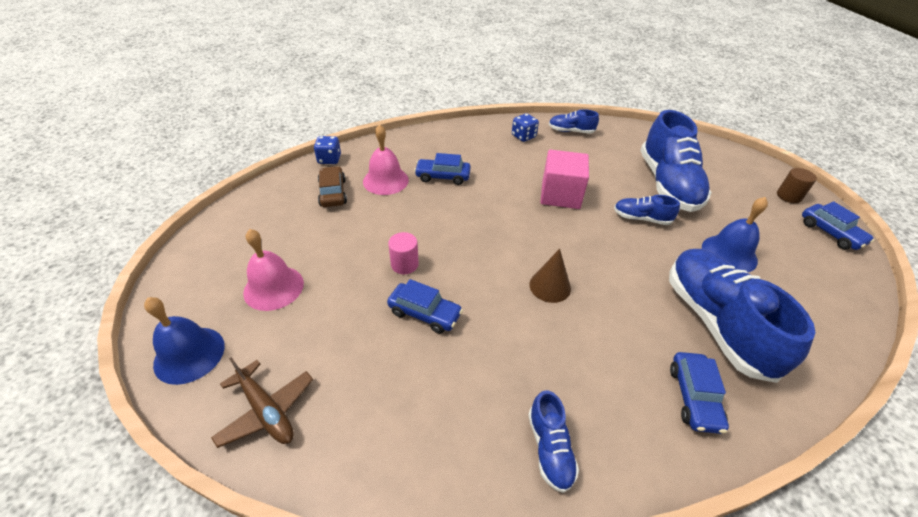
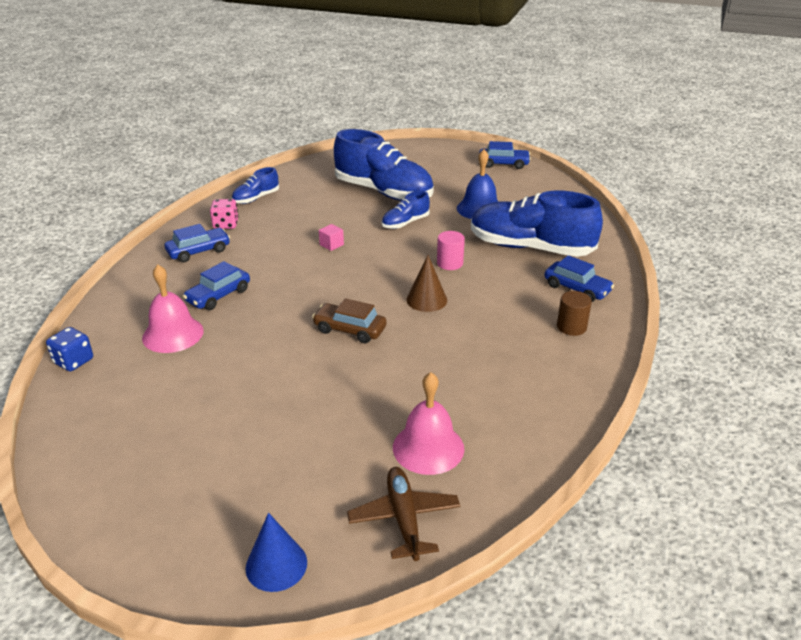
camera: 55 degrees left, 10 degrees down
(189, 354) = (276, 565): blue bell -> blue cone
(266, 410) = (404, 518): brown plane -> brown plane turned 90 degrees counterclockwise
(273, 287) = (244, 470): pink bell -> pink bell (428, 447)
(333, 193) = (142, 379): brown car -> brown car (350, 330)
(404, 264) = (314, 368): pink cylinder -> pink cylinder (450, 263)
(424, 313) = (386, 378): blue car -> blue car (199, 251)
(523, 136) = (226, 225): blue dice -> pink dice
(550, 448) = (566, 368): blue shoe -> none
(560, 195) = (331, 245): pink cube -> pink cube, size x0.42
(788, 196) = (455, 156): brown cylinder -> brown cylinder (571, 327)

